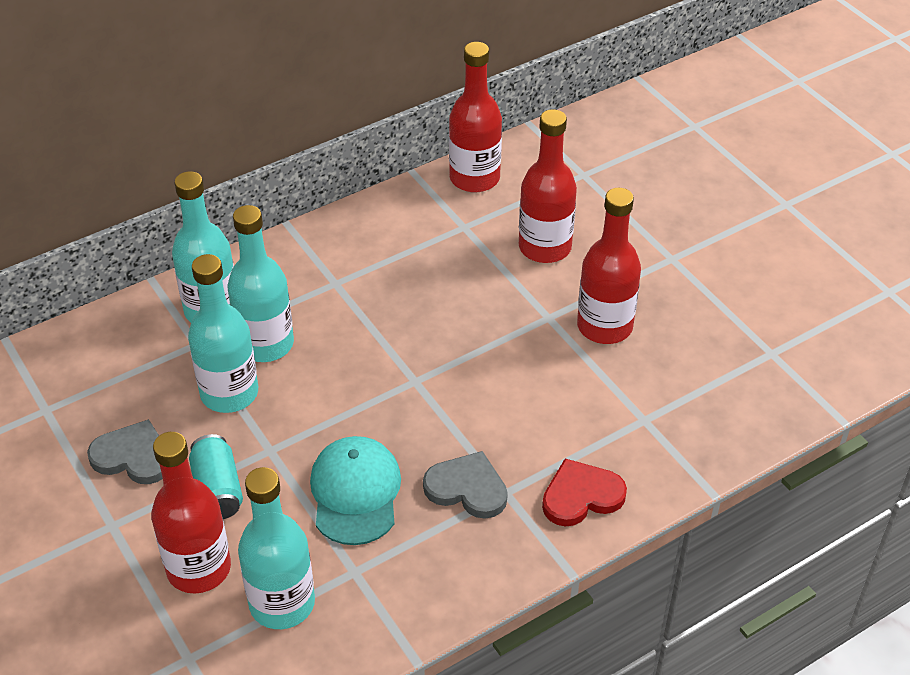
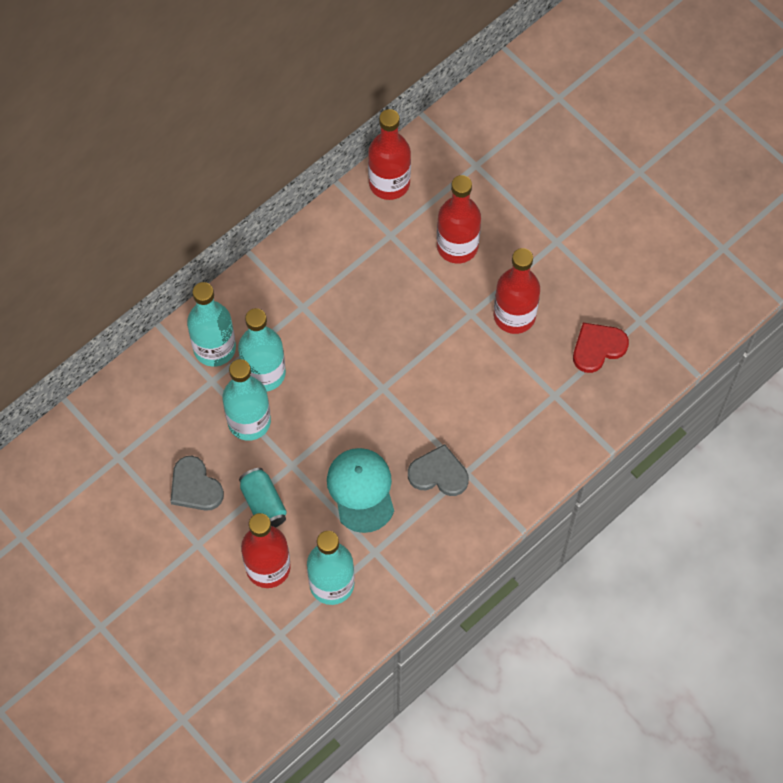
camera: 10 degrees left, 20 degrees up
(133, 456) = (195, 487): grey heart -> grey heart turned 135 degrees counterclockwise
(581, 496) = (519, 466): red heart -> red heart (598, 348)

